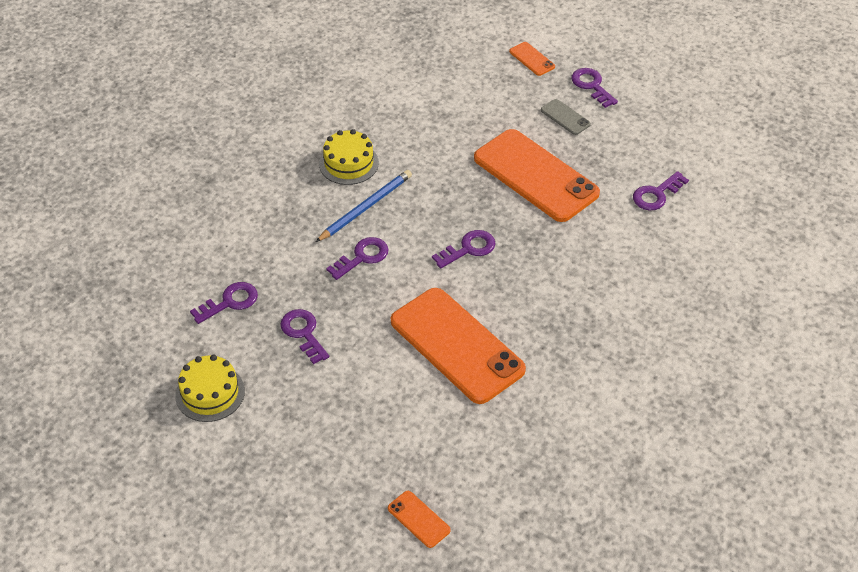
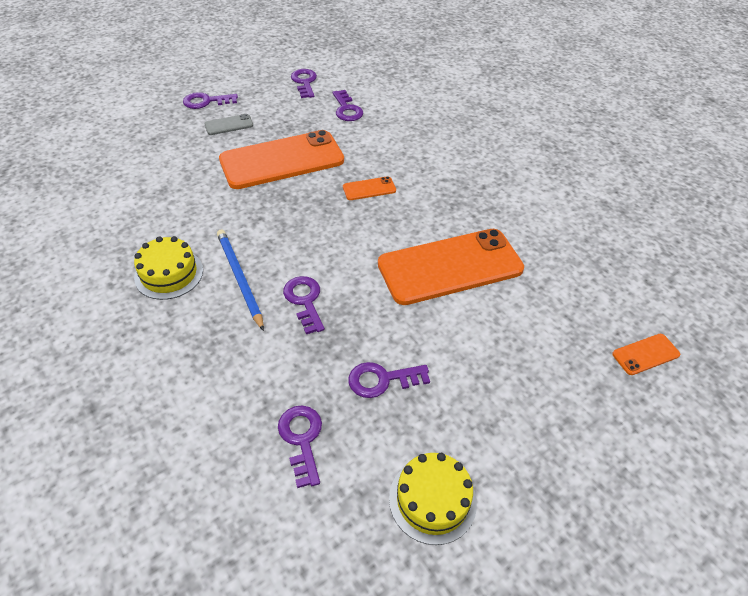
camera: 70 degrees left, 0 degrees up
(468, 249) = (339, 224): purple key -> purple key (304, 82)
(532, 59) = (145, 120): orange phone -> orange phone (369, 189)

